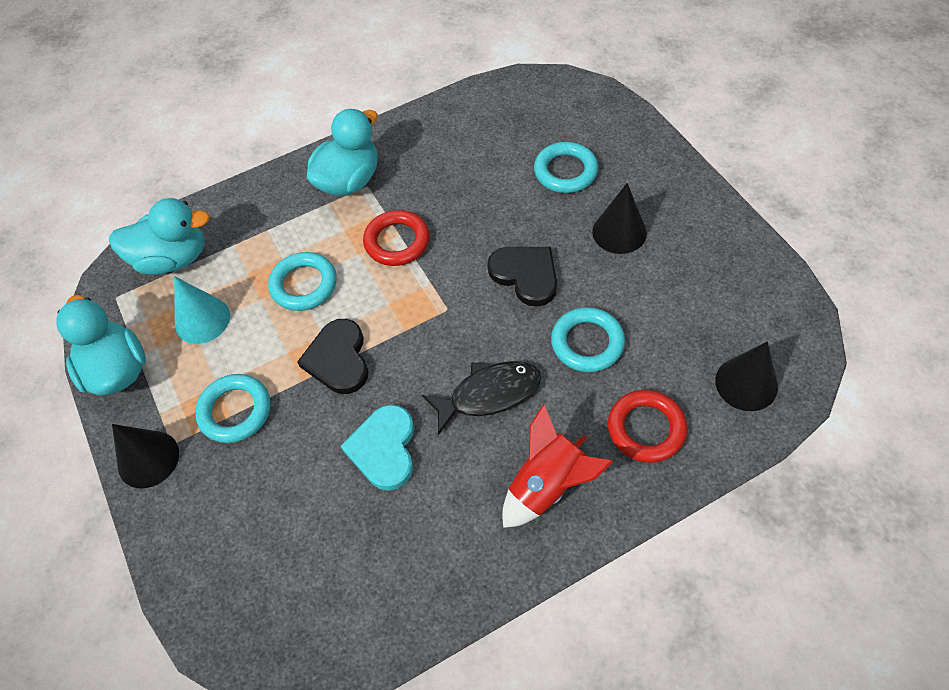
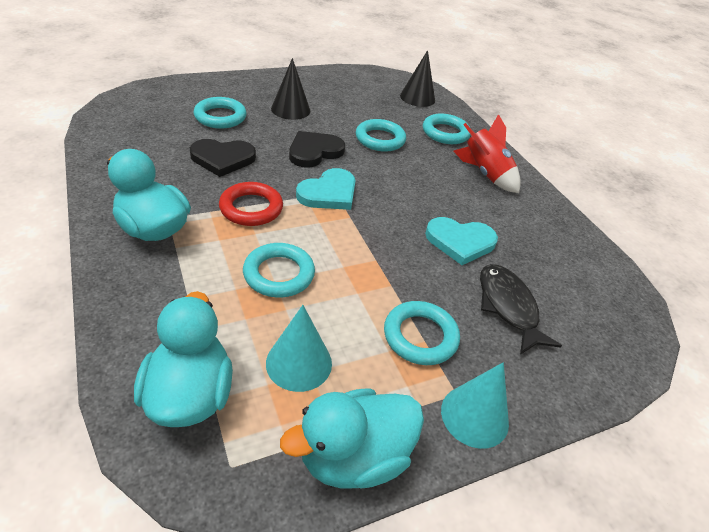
camera: 95 degrees left, 15 degrees down
(148, 459) = (474, 416): black cone -> turquoise cone
(338, 359) = (372, 258): black heart -> black heart (222, 159)
(443, 303) = (329, 193): none -> turquoise heart
(489, 394) = (416, 185): black fish -> black fish (508, 307)
(646, 429) = (445, 133): red ring -> turquoise ring

